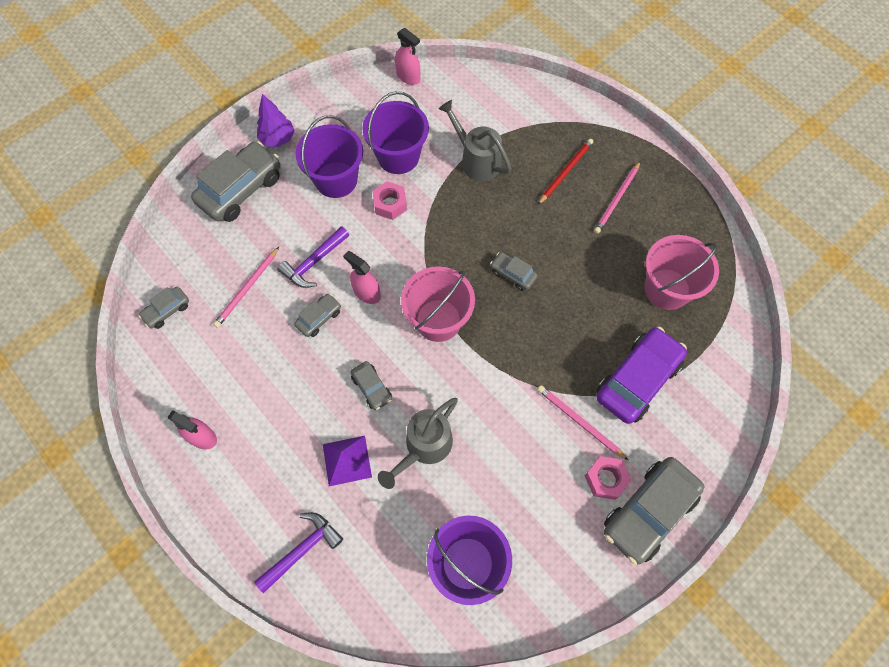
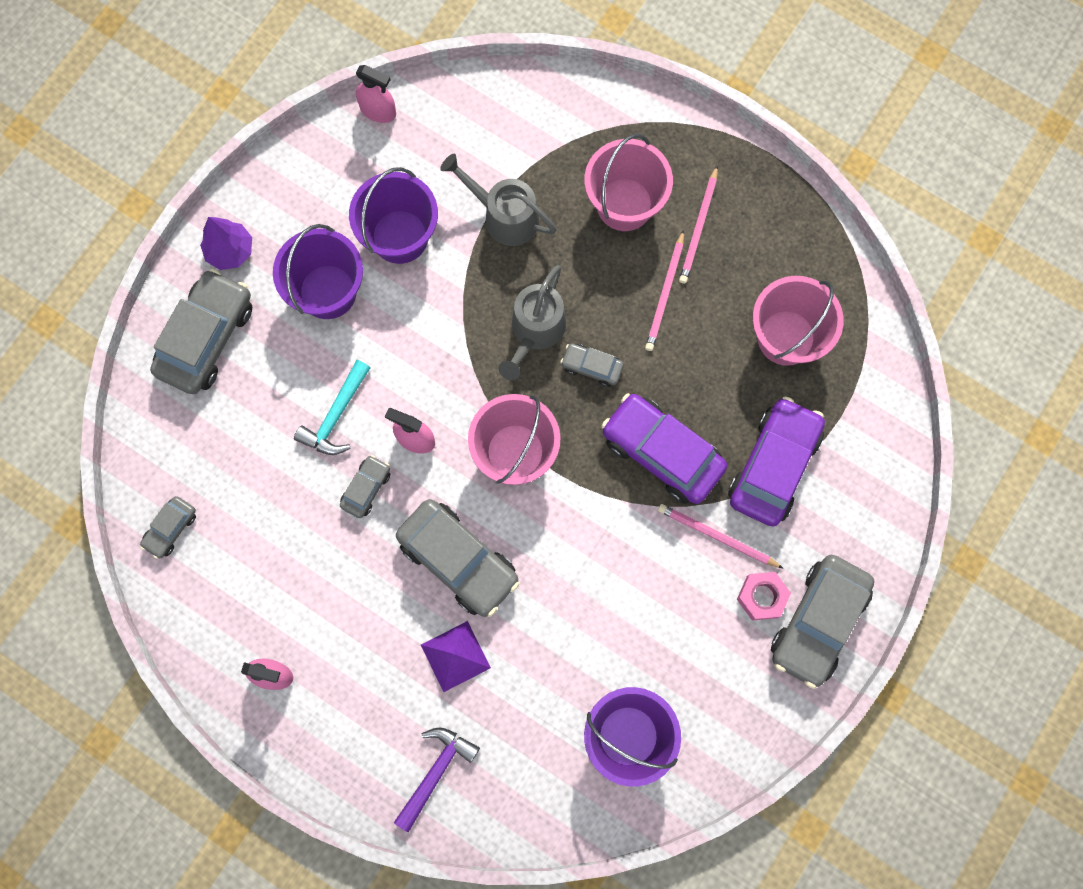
camera: 15 degrees left, 10 degrees up
(247, 288) = (262, 473): pink pencil -> pink pencil (665, 293)
(314, 262) = (336, 415): purple hammer -> turquoise hammer
(372, 388) = (458, 560): grey car -> grey car, size x2.03
(390, 204) = (409, 309): pink nut -> none
(424, 447) = (541, 616): grey watering can -> grey watering can (535, 332)
(551, 348) = (662, 453): none -> purple car
(565, 172) = (624, 204): red pencil -> pink bucket

